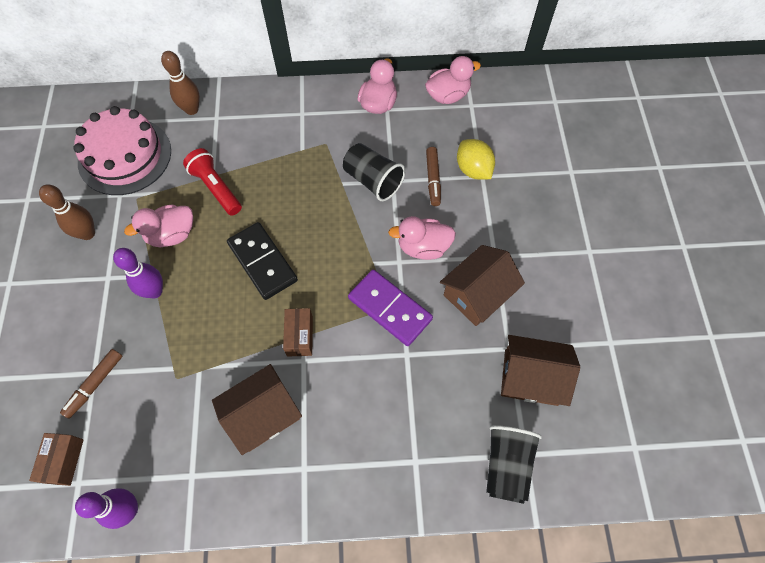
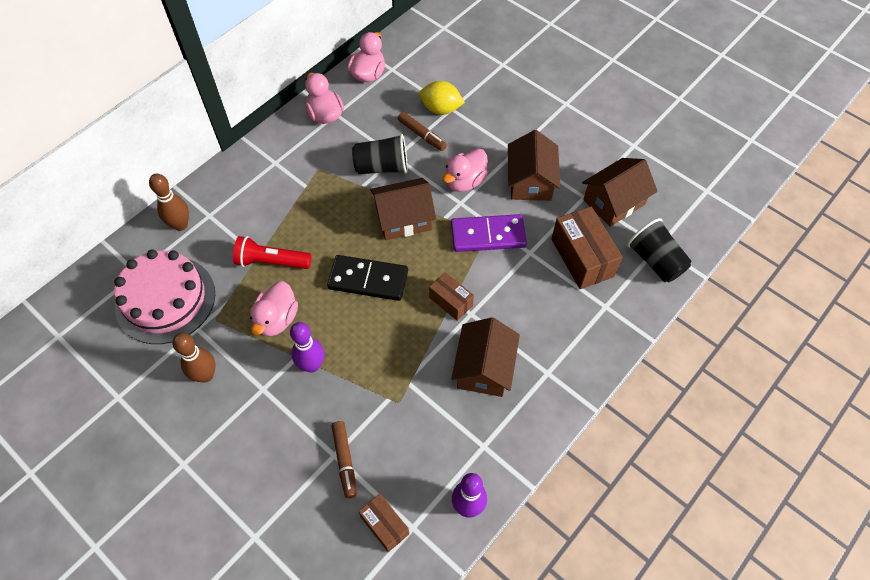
camera: 45 degrees left, 5 degrees down
(341, 236) = (403, 218): none -> brown house
(445, 400) = (582, 257): none -> brown box

